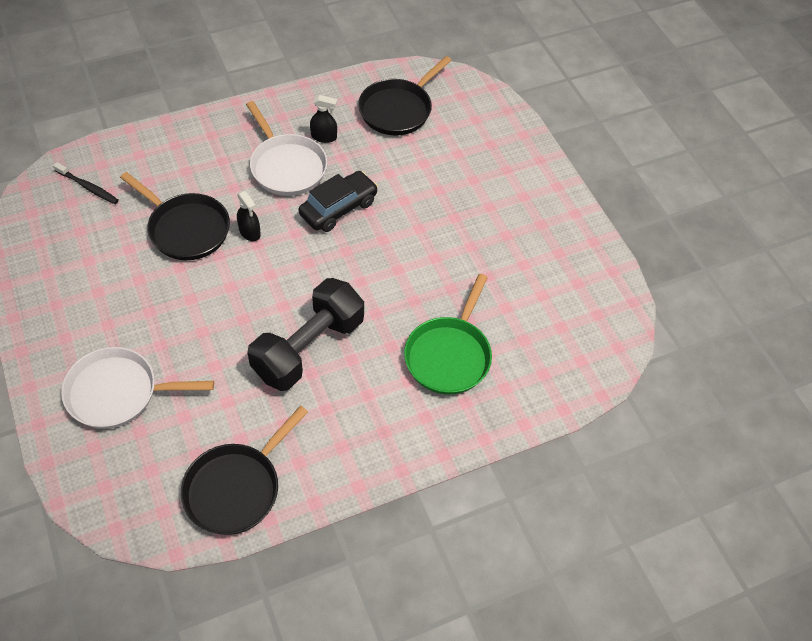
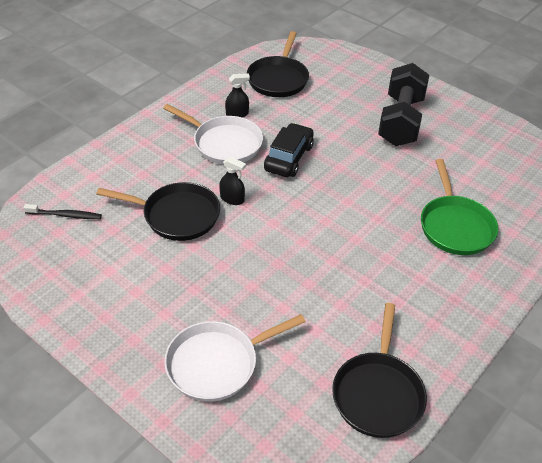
camera: 25 degrees left, 10 degrees down
(309, 348) = (348, 263): black dumbbell -> black dumbbell (401, 121)

